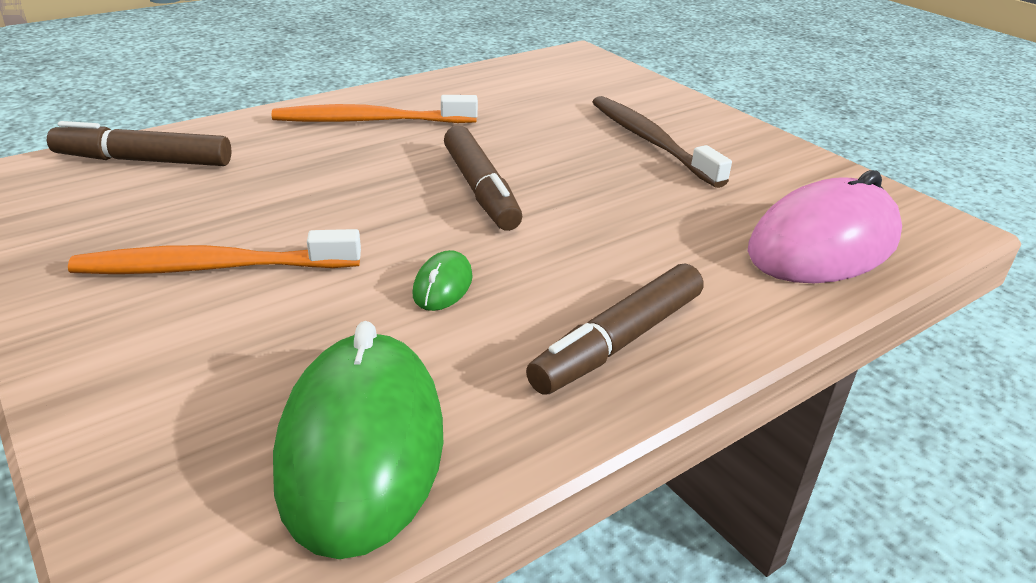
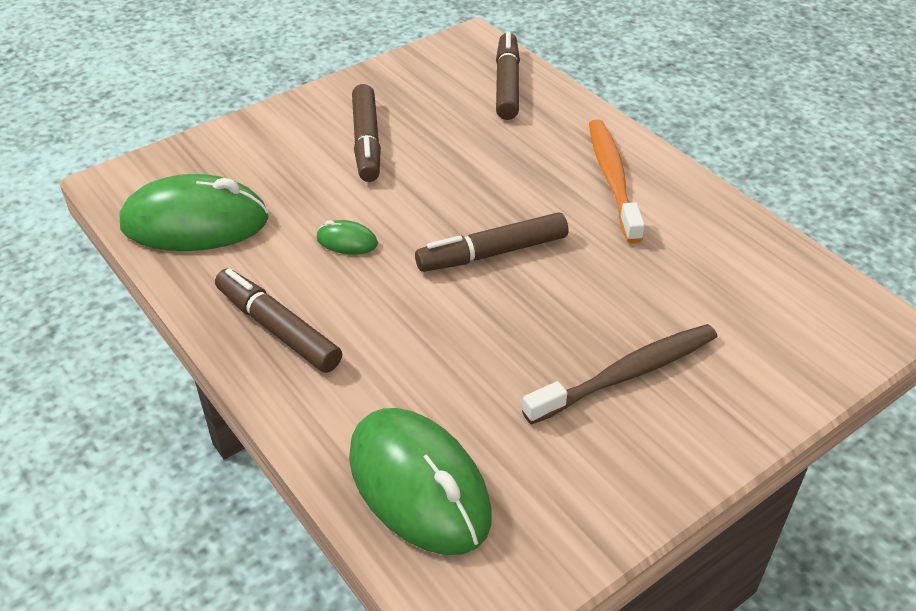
camera: 90 degrees right, 10 degrees up
(212, 268) = (366, 142): orange toothbrush -> brown marker
(823, 245) = (418, 486): pink mouse -> green mouse

